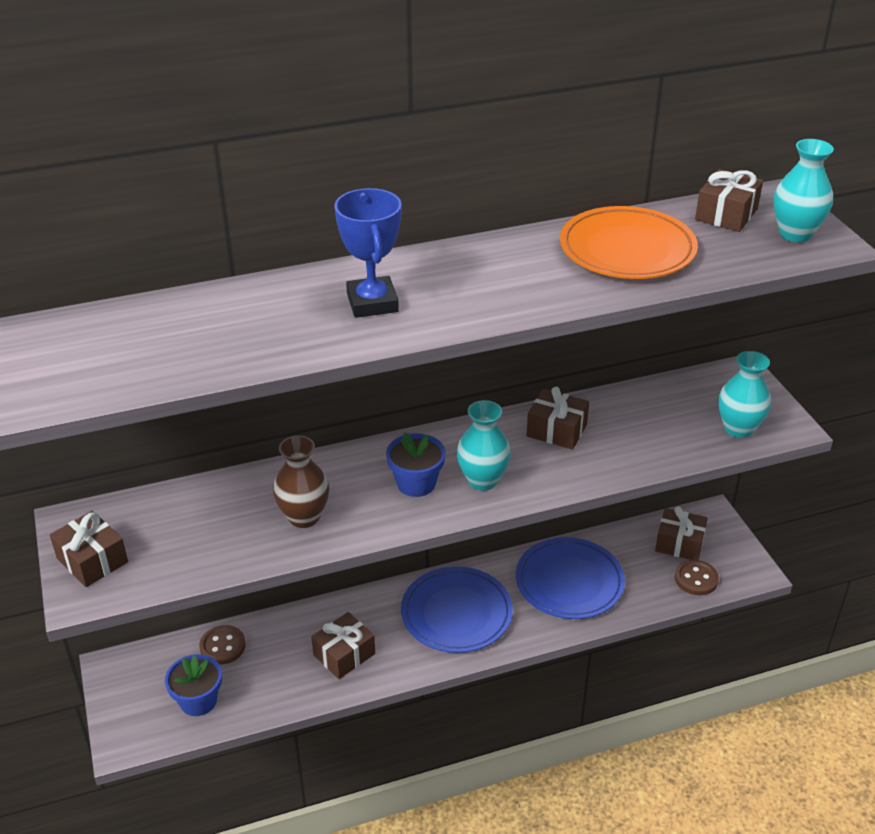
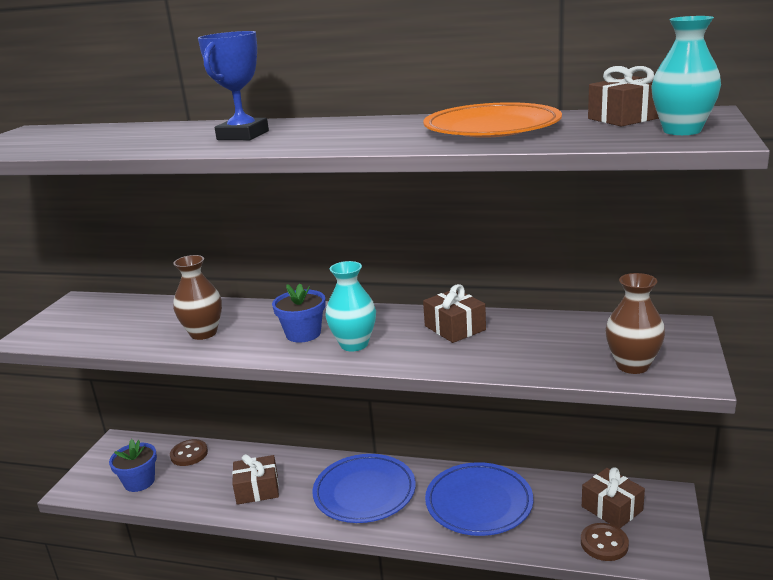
camera: 35 degrees right, 15 degrees down
(92, 560) = (58, 322): brown gift -> none
(738, 429) = (632, 365): turquoise vase -> brown vase

